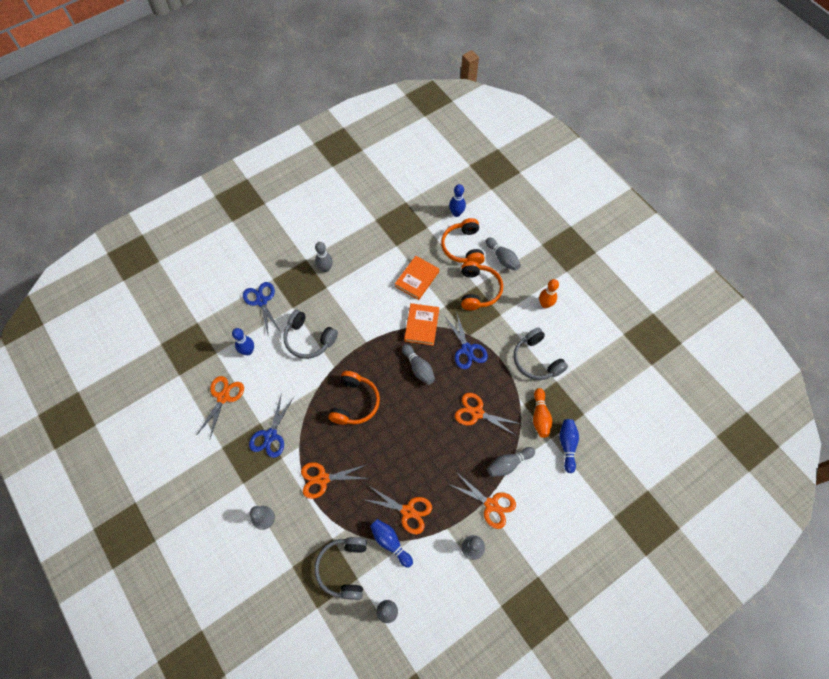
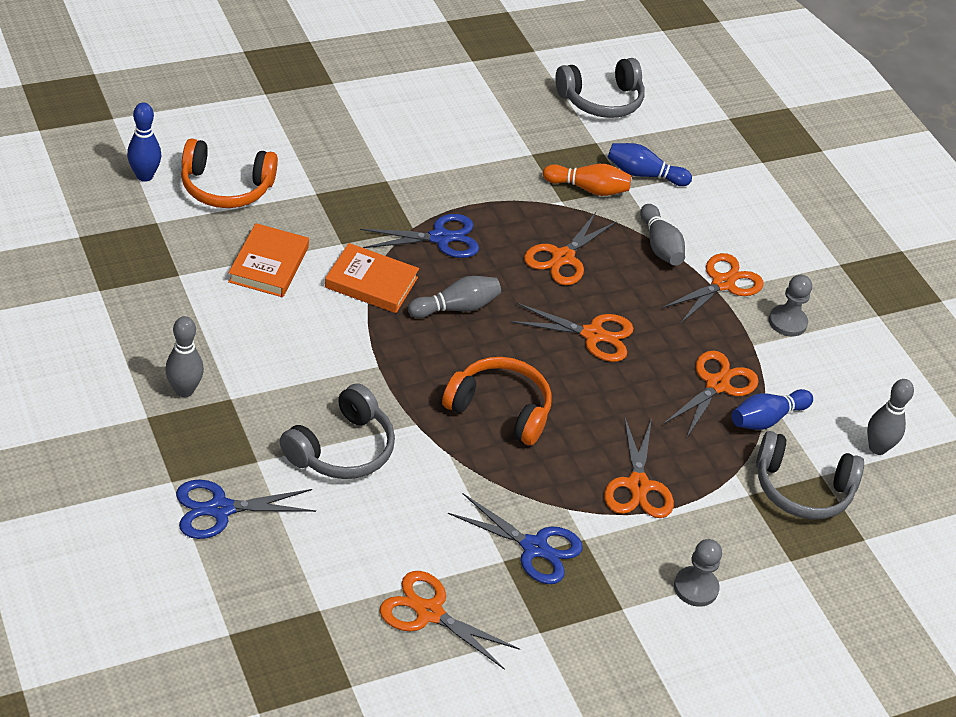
camera: 85 degrees left, 20 degrees down
(248, 351) = (334, 553): blue bowling pin -> none
(417, 279) = (268, 264): orange book -> orange book turned 60 degrees clockwise
(423, 439) = (593, 335): none -> orange scissors
(478, 290) = (326, 193): orange headphones -> none
(502, 258) = (273, 146): grey bowling pin -> none
(536, 360) = (487, 164): grey headphones -> grey headphones (601, 100)
(545, 304) = (387, 124): orange bowling pin -> none

